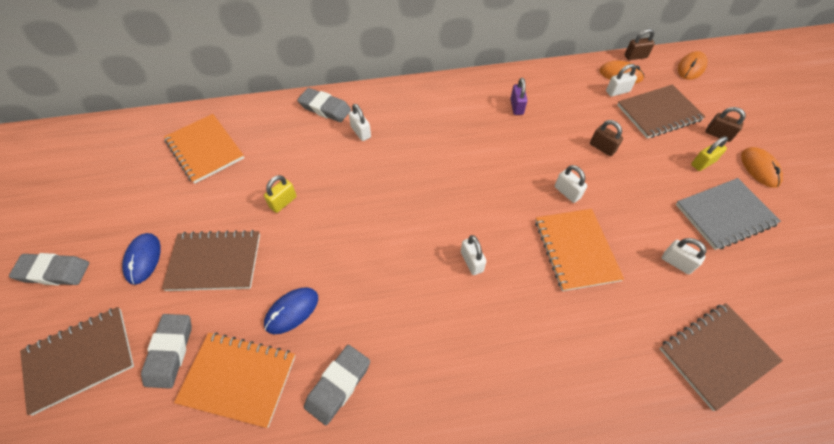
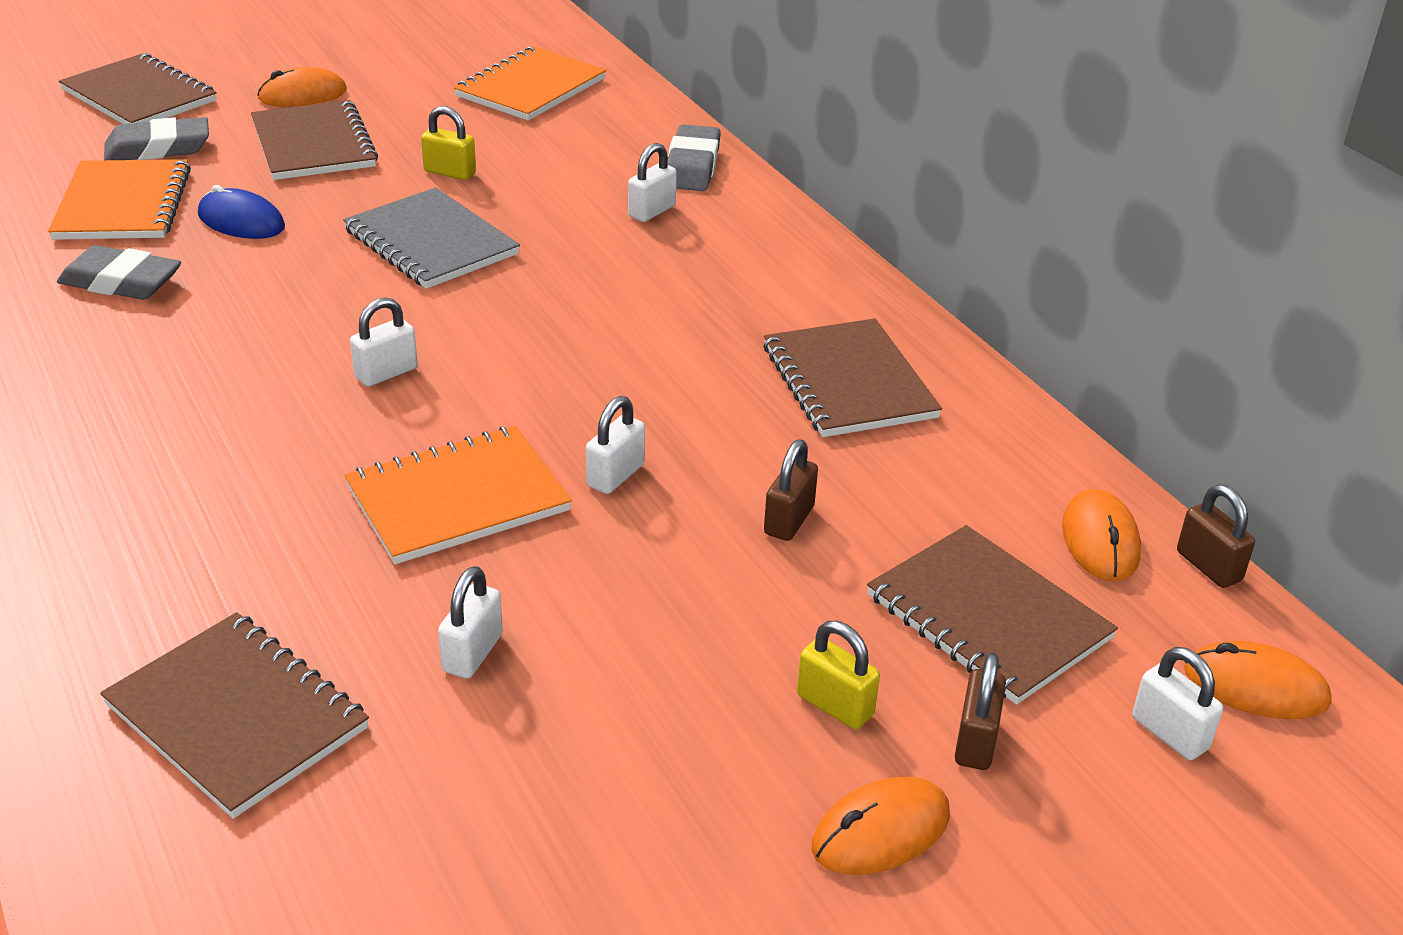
camera: 70 degrees right, 20 degrees down
(54, 272) = (265, 46): grey eraser -> none
(143, 259) = (303, 95): blue mouse -> orange mouse
(516, 107) = (848, 382): purple padlock -> brown notebook
(617, 91) = (1023, 537): white padlock -> white padlock (1169, 733)
(724, 215) = (661, 745): grey notebook -> grey notebook (431, 242)

